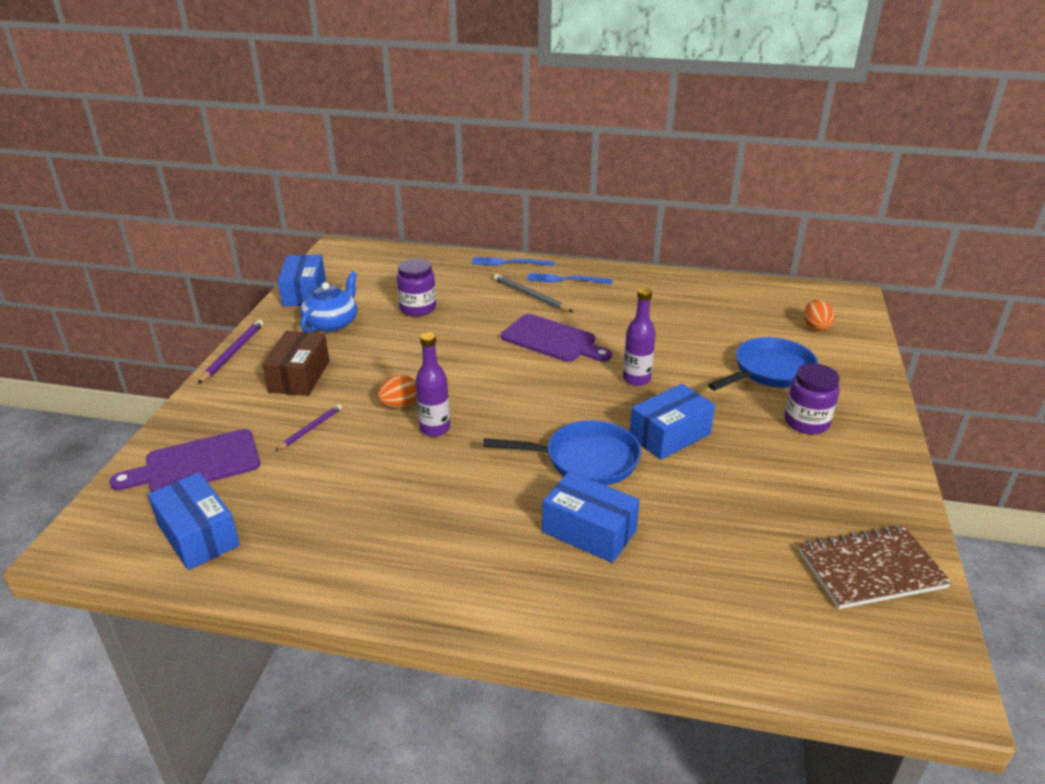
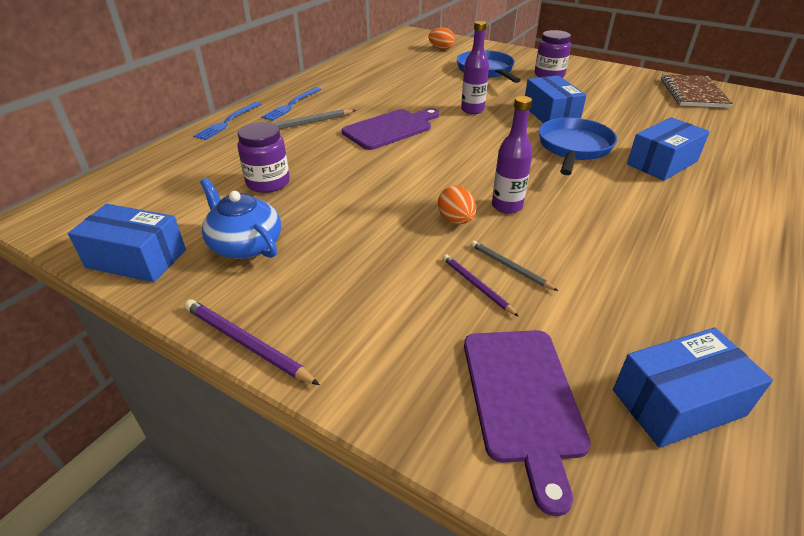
camera: 70 degrees left, 5 degrees up
(299, 376) = (355, 284): brown box -> none
(340, 441) = (510, 267): none -> grey pencil

